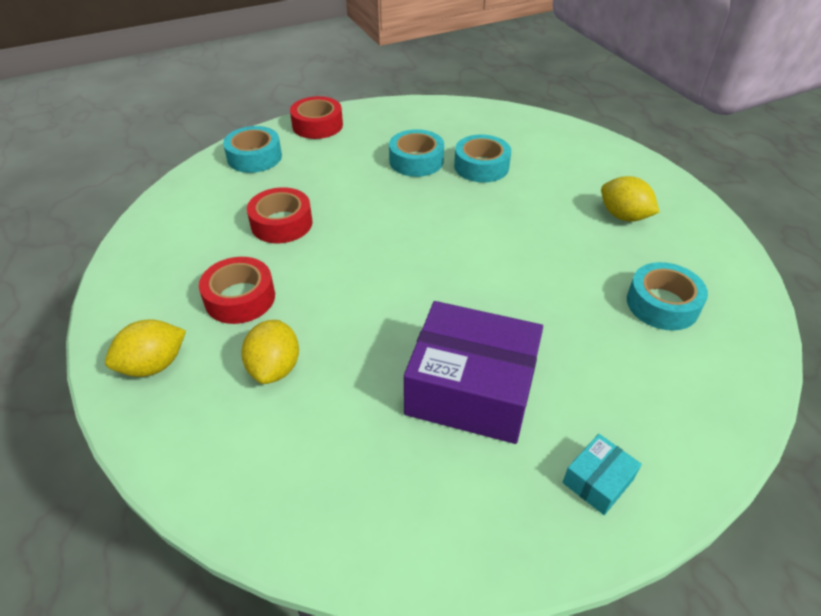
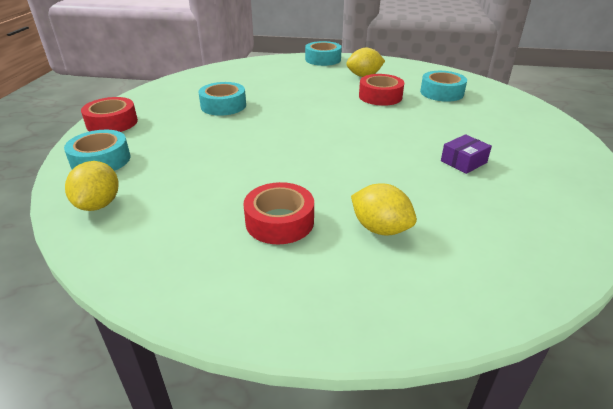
camera: 55 degrees left, 10 degrees down
(154, 365) = (315, 296): yellow lemon -> yellow lemon (99, 204)
(281, 223) = (212, 175): red tape -> red tape (380, 96)
(471, 389) = (463, 162): purple box -> purple box, size x0.44
(481, 166) = (263, 91): turquoise tape -> turquoise tape (323, 59)
(598, 481) = (556, 151): turquoise box -> none

